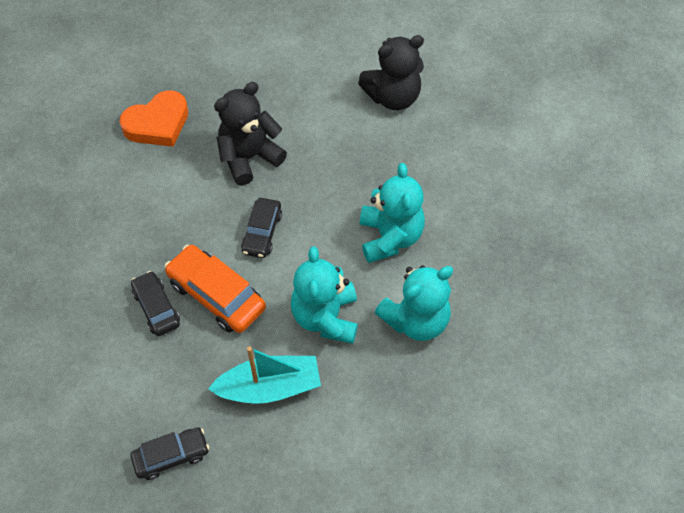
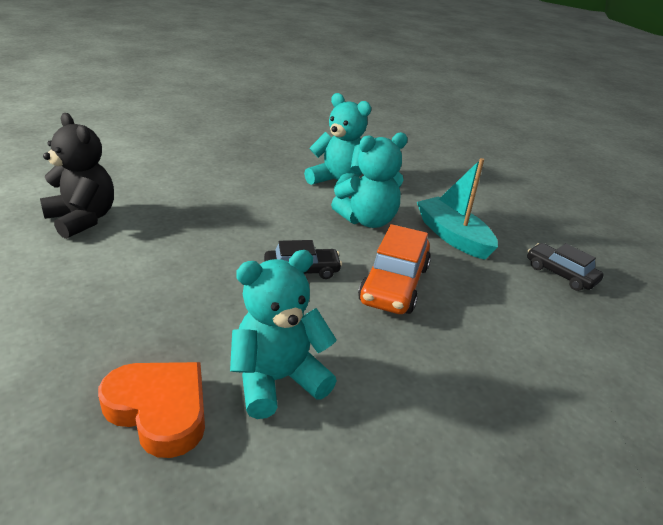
camera: 115 degrees left, 25 degrees down
(156, 308) = (441, 323): black car -> none
(249, 157) = (199, 302): black teddy bear -> none
(390, 237) = (266, 201): turquoise teddy bear -> turquoise teddy bear (278, 380)

